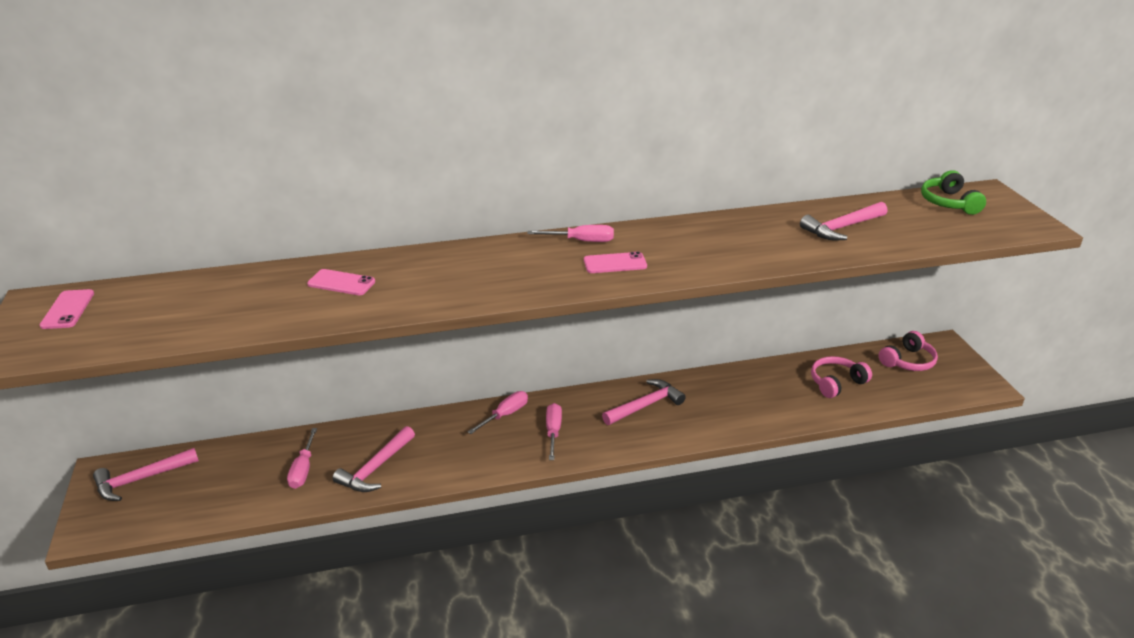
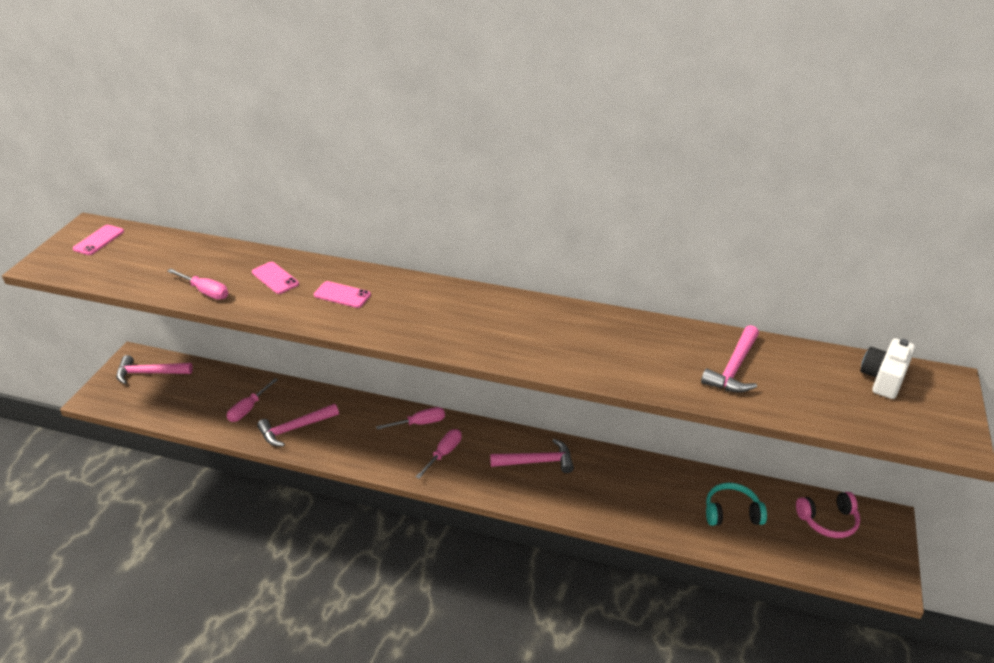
camera: 30 degrees right, 5 degrees up
(582, 241) = (484, 301): pink screwdriver -> pink screwdriver (205, 291)
(615, 263) = (488, 332): pink phone -> pink phone (342, 295)
(836, 383) = (731, 513): pink headphones -> turquoise headphones
(842, 228) = (734, 368): pink hammer -> pink hammer turned 60 degrees counterclockwise
(949, 203) = (883, 379): green headphones -> white camera

